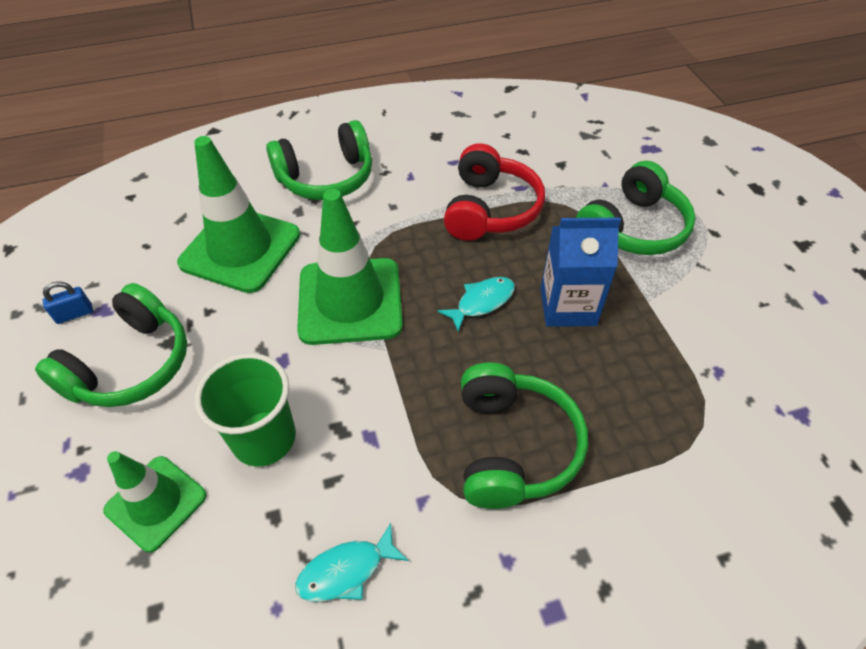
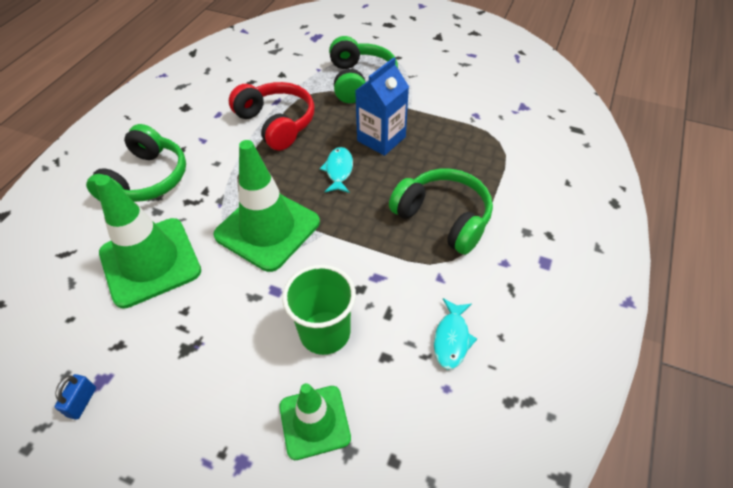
camera: 50 degrees left, 0 degrees up
(131, 364) = (178, 384): green headphones -> none

